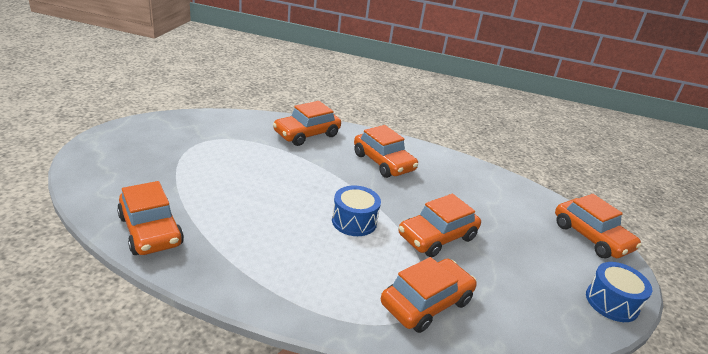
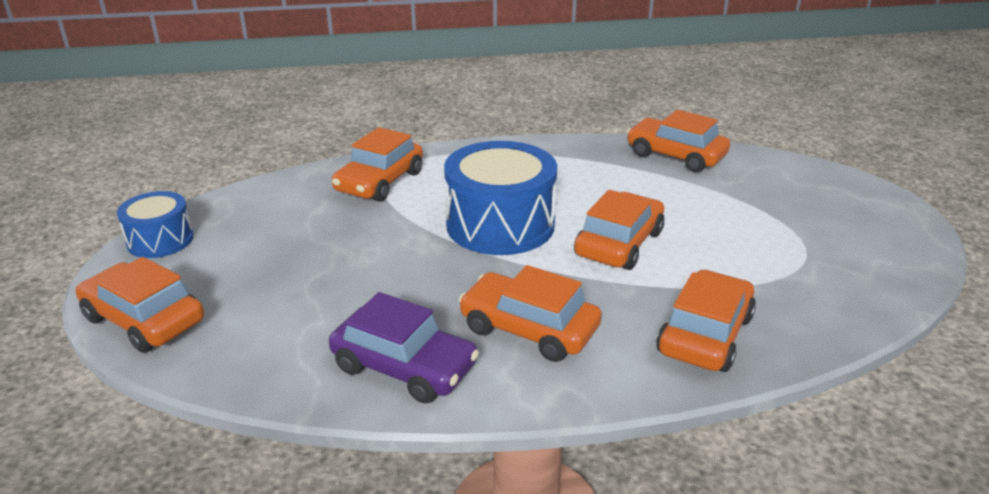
camera: 160 degrees right, 0 degrees up
(354, 221) = (500, 225): blue drum -> blue drum, size x1.77
(437, 237) = (389, 241): orange car -> orange car (619, 243)
(450, 168) = (404, 367): none -> purple car

